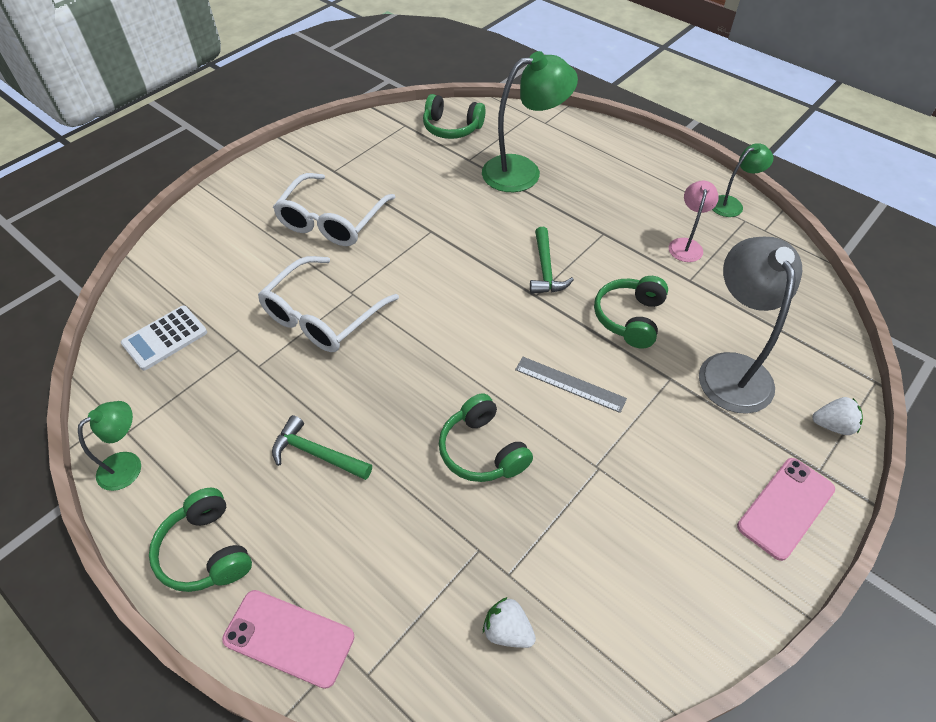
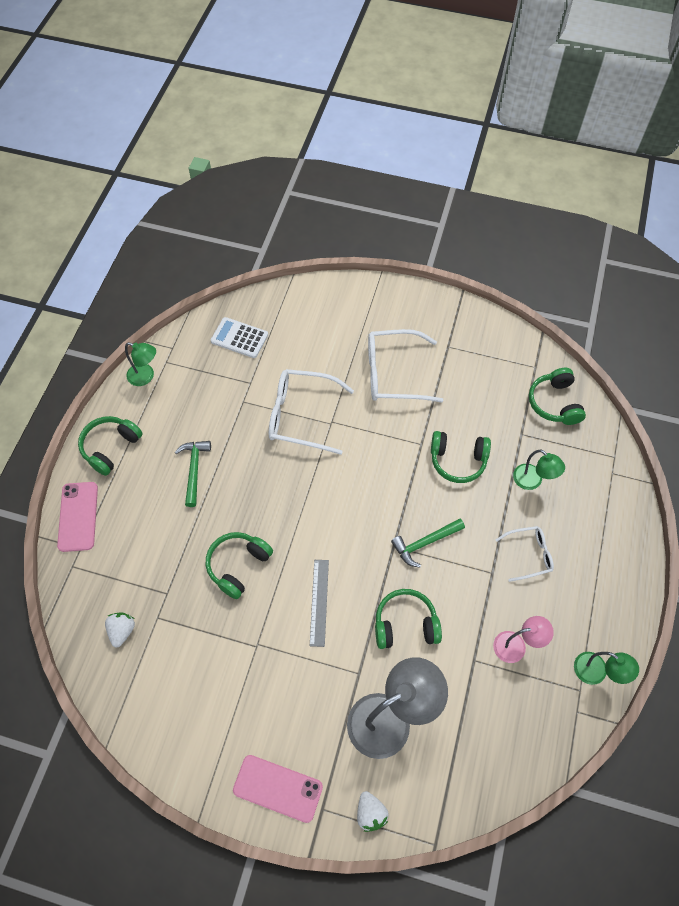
camera: 65 degrees right, 10 degrees up
(468, 211) = (458, 460): none -> green headphones
(523, 171) = (532, 481): green lamp -> green lamp, size x0.54
(597, 201) = (529, 555): none -> white glasses

